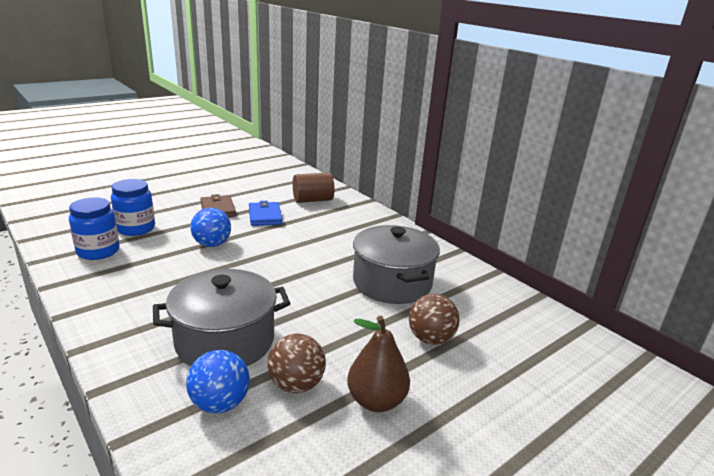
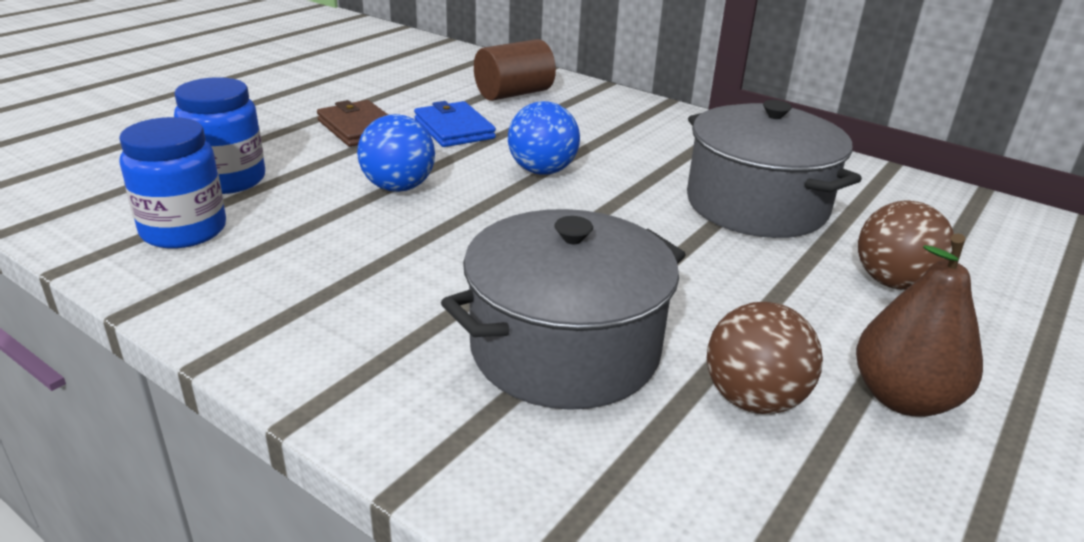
camera: 15 degrees left, 5 degrees up
(220, 403) = (652, 462): blue ball -> blue ball (542, 171)

